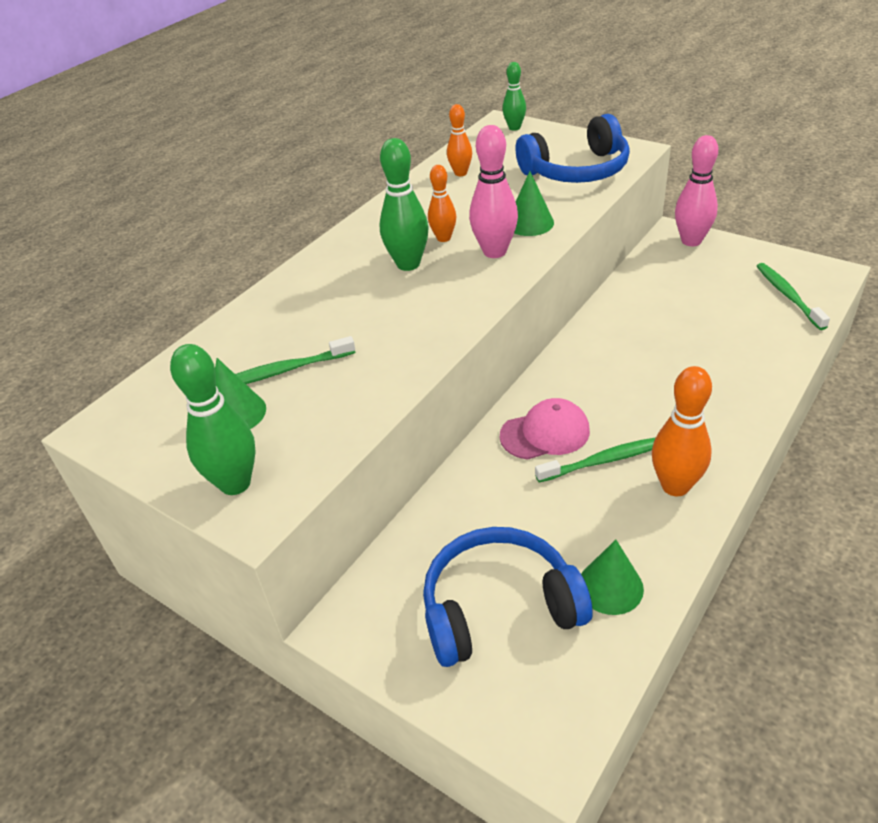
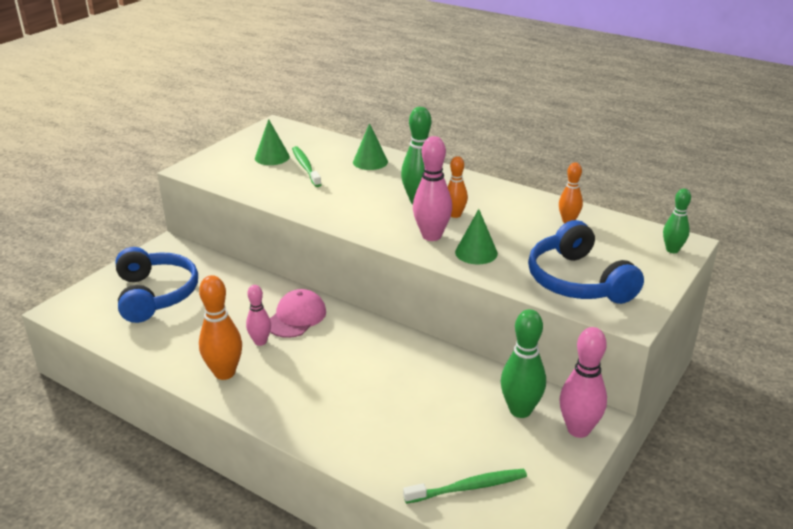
camera: 85 degrees right, 10 degrees down
(235, 483) = (215, 162): green bowling pin -> green bowling pin (520, 410)
(545, 433) = (296, 317): pink cap -> pink cap turned 135 degrees counterclockwise
(603, 461) = (260, 342): green toothbrush -> pink bowling pin
(610, 587) = (151, 336): green cone -> green cone (370, 162)

